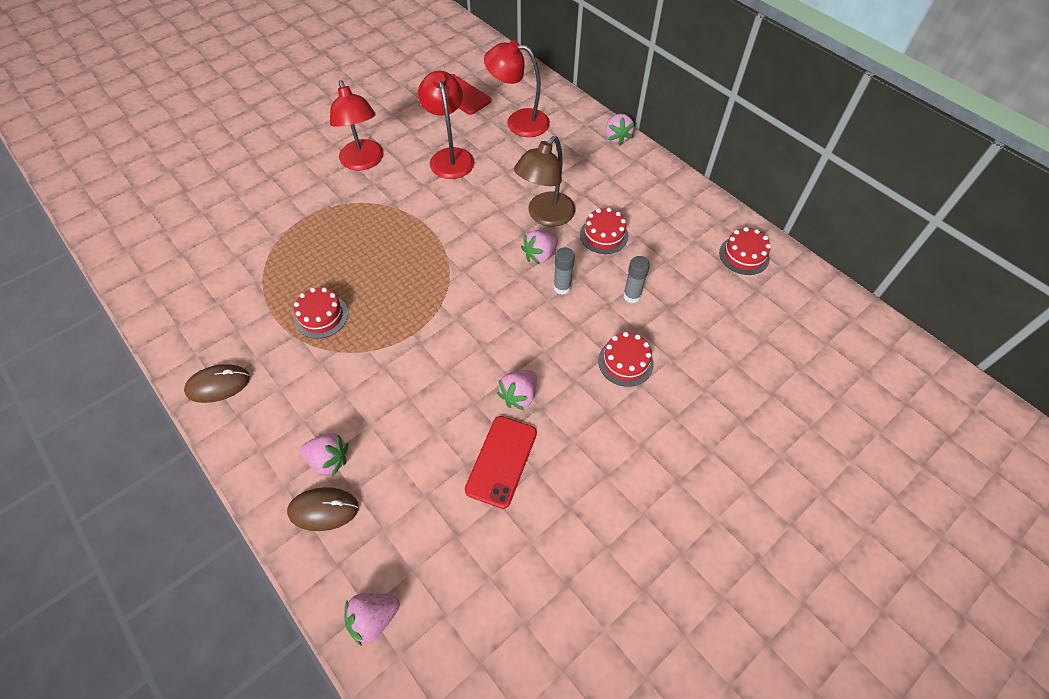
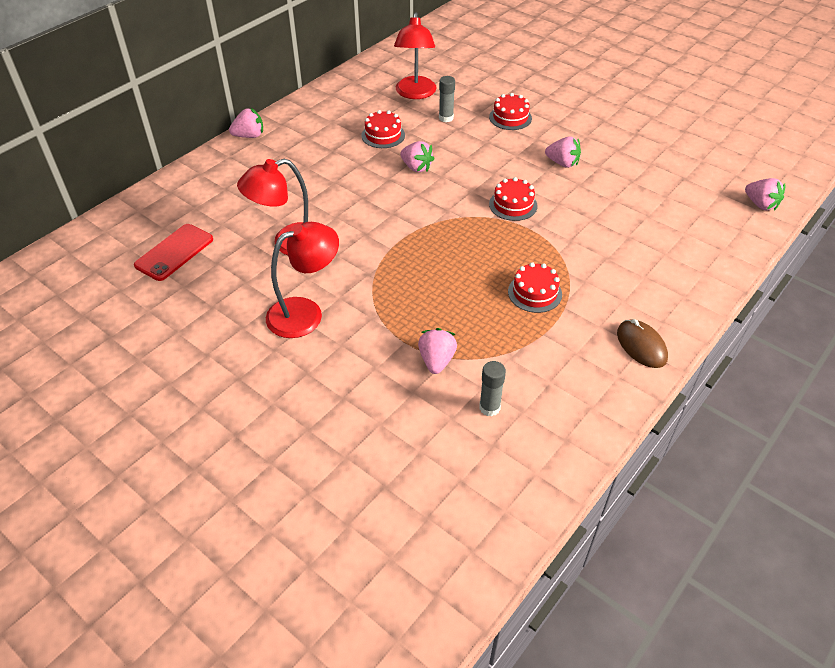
camera: 100 degrees left, 10 degrees down
(323, 509) = (708, 245): brown mouse -> none
(329, 460) = (669, 252): pink strawberry -> pink strawberry (436, 361)
(501, 461) = (620, 165): red phone -> none
(518, 122) = (226, 201): red lamp -> red lamp (415, 93)
(545, 216) = (366, 169): brown lamp -> none
(562, 287) = (449, 152): grey glue stick -> grey glue stick (489, 407)
(744, 255) = (388, 70): red cake -> red cake (513, 205)

